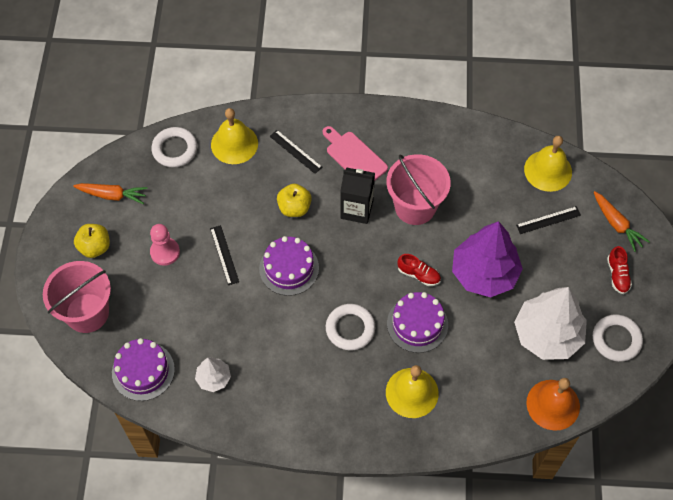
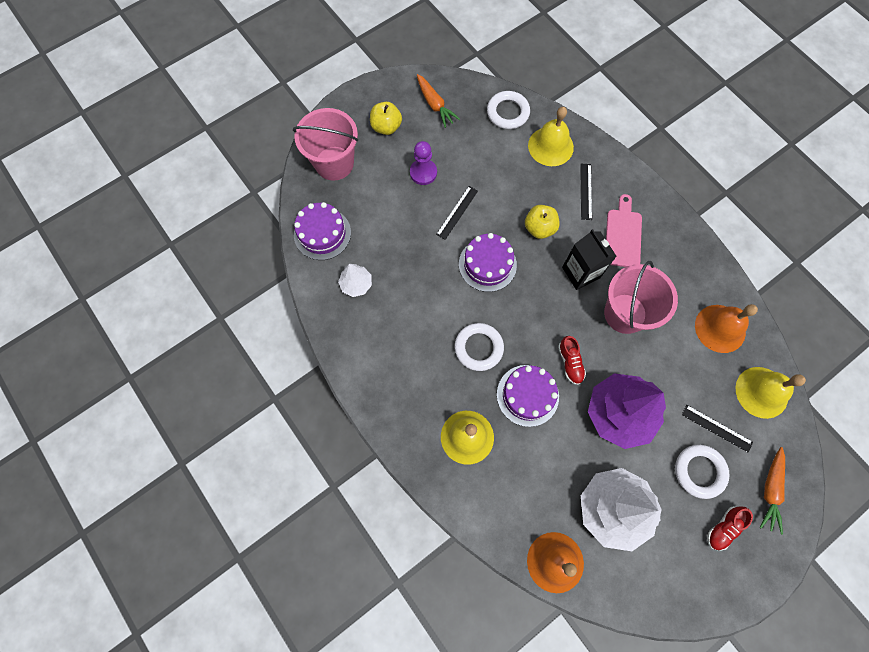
camera: 50 degrees right, 10 degrees up
(165, 252) = (423, 173): pink pawn -> purple pawn
(481, 156) = (720, 328): none -> orange bell
(616, 339) = (662, 573): white ring -> white ring (699, 471)

